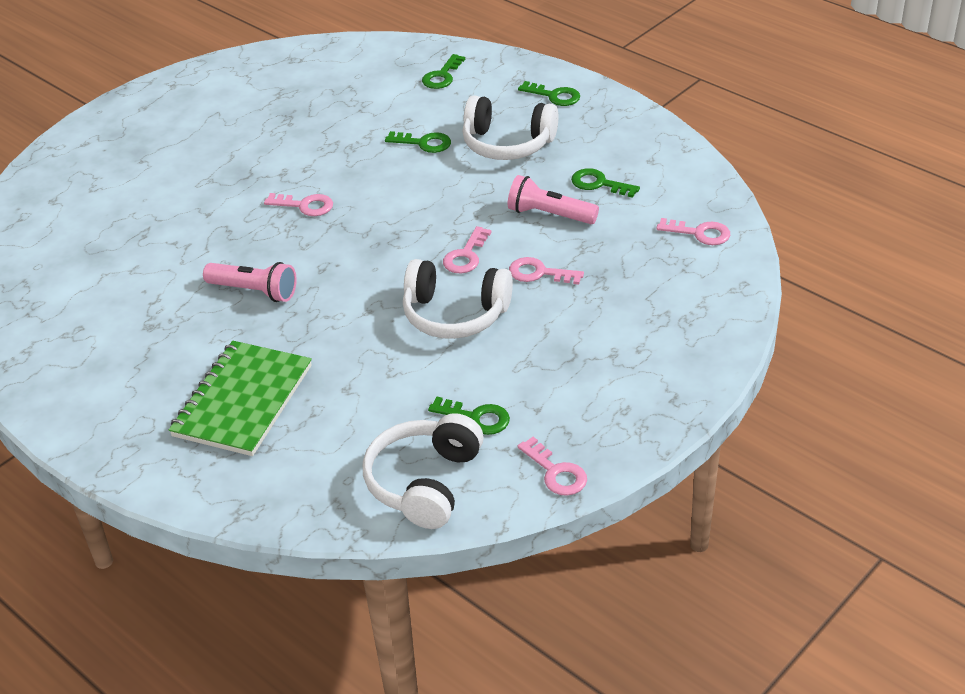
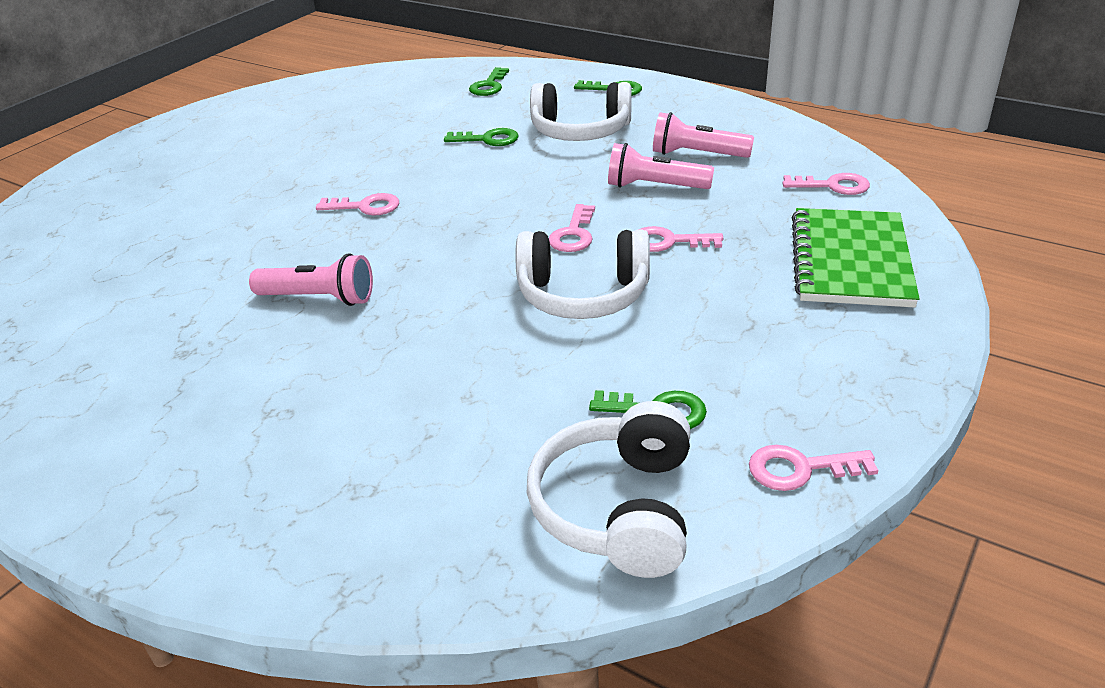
camera: 10 degrees left, 5 degrees down
(243, 401) = (325, 430): green notebook -> green notebook (851, 261)
(556, 472) = (800, 469): pink key -> pink key turned 135 degrees clockwise
(599, 184) = (697, 154): green key -> pink flashlight

